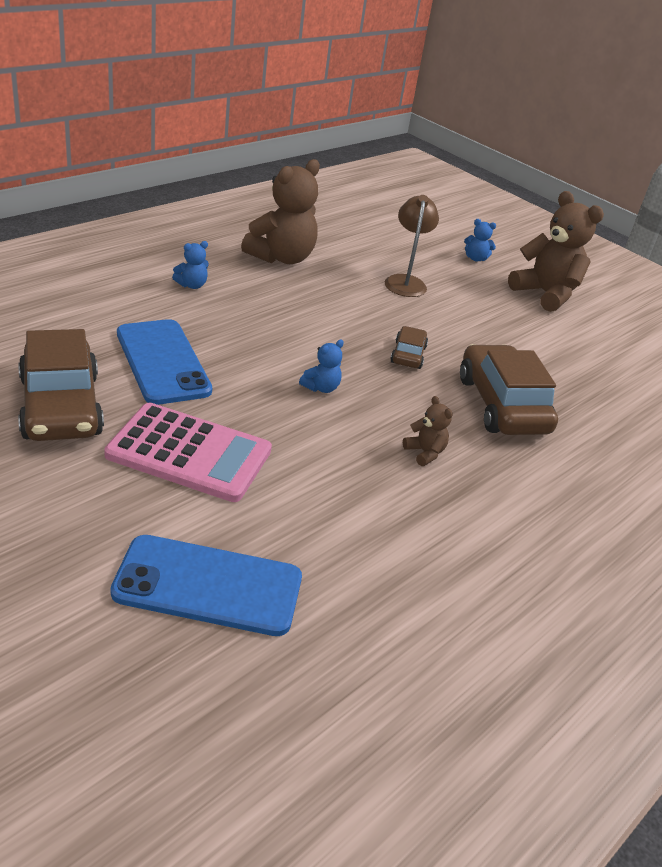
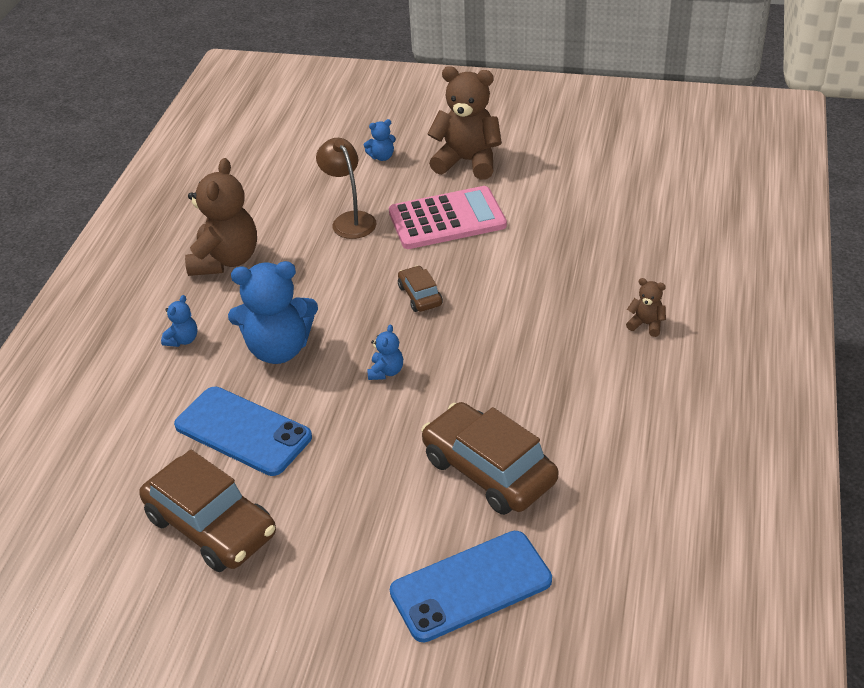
camera: 25 degrees left, 5 degrees up
(189, 453) = (350, 496): pink calculator -> pink calculator (447, 219)
(254, 328) = (279, 349): none -> blue teddy bear
(425, 453) = (511, 378): brown teddy bear -> brown teddy bear (646, 324)
(502, 405) = (527, 297): brown car -> brown car (488, 470)

